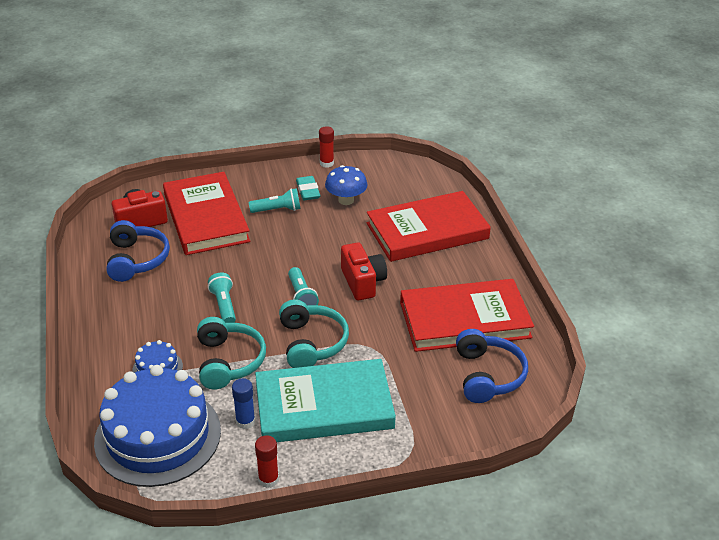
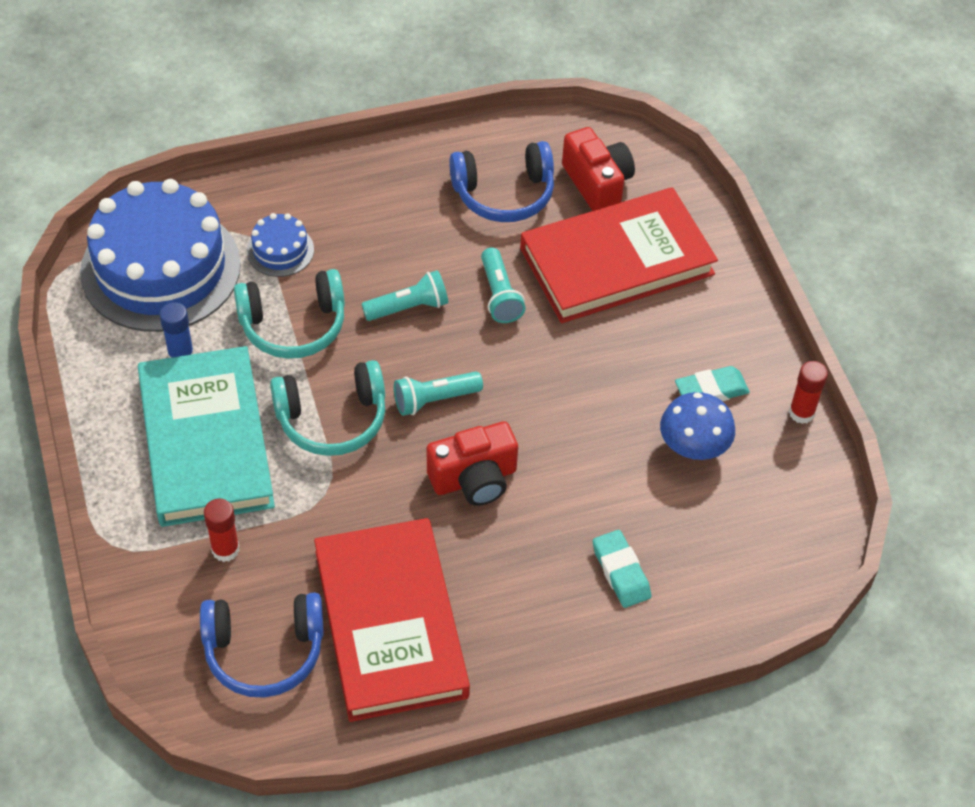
camera: 85 degrees right, 15 degrees up
(268, 479) = (82, 389): red glue stick -> red glue stick (225, 549)
(277, 210) = (650, 352): turquoise flashlight -> turquoise flashlight (499, 295)
(427, 231) = (621, 572): red book -> turquoise eraser

